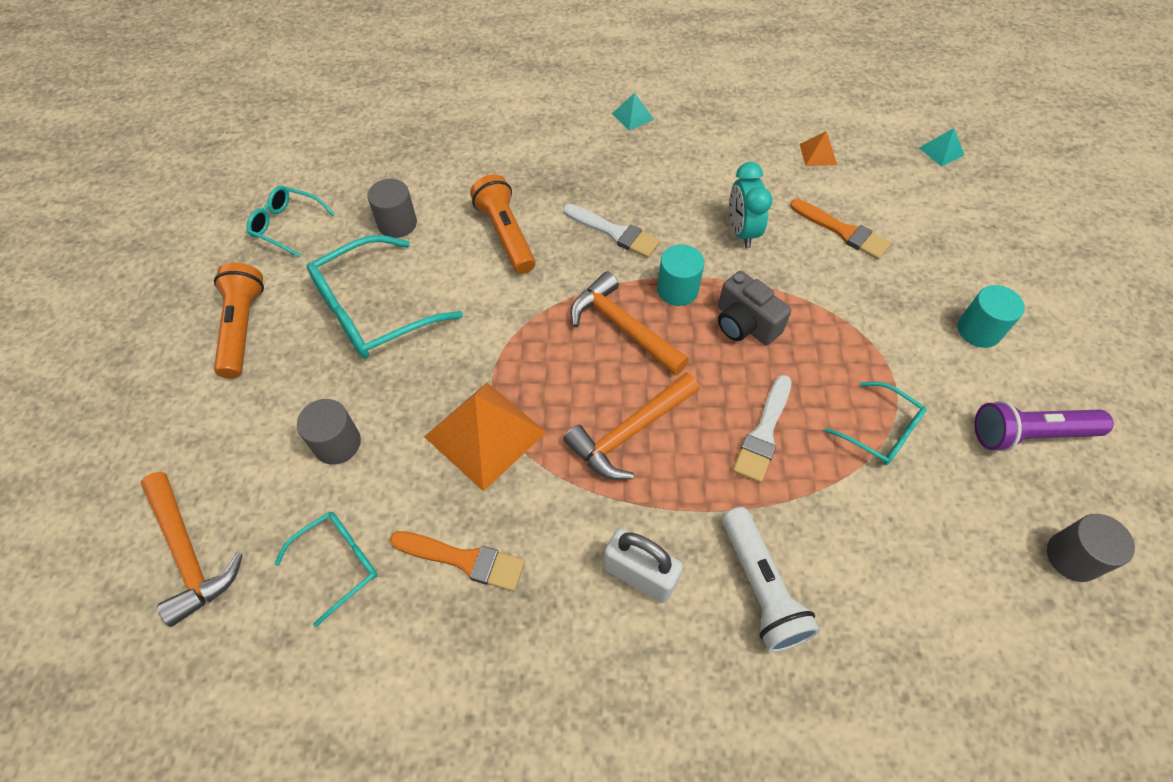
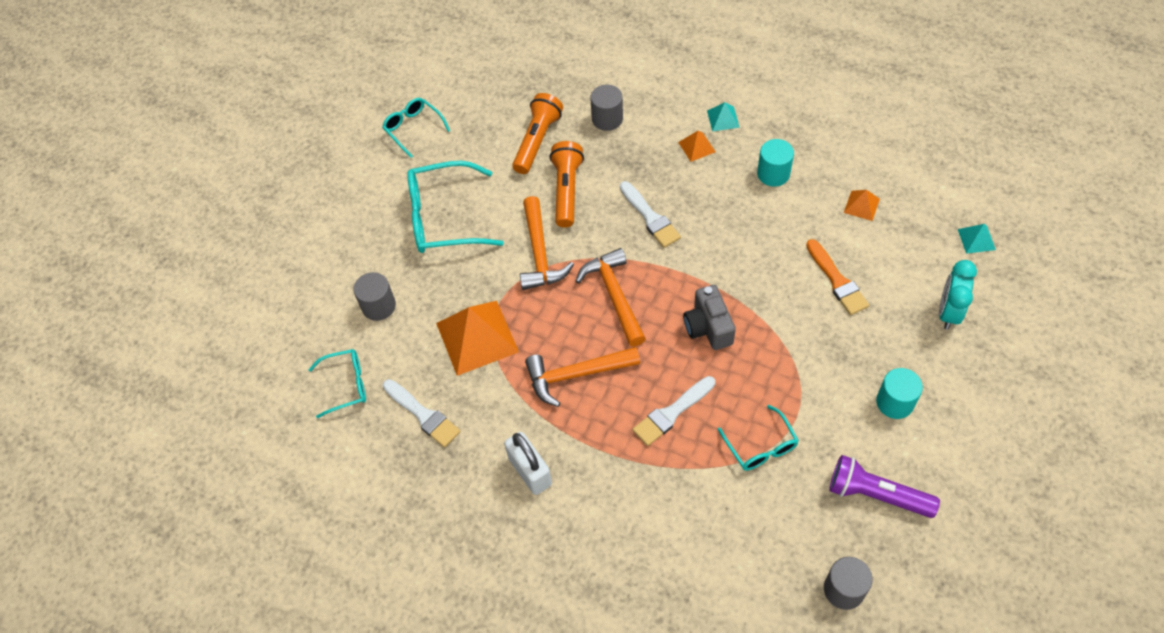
camera: 30 degrees right, 0 degrees up
(189, 553) = (262, 342): orange hammer -> orange hammer (540, 253)
(243, 328) = (352, 199): orange flashlight -> orange flashlight (537, 141)
(397, 224) = (491, 154): grey cylinder -> grey cylinder (607, 119)
(464, 560) = (423, 415): orange brush -> white brush
(622, 149) = (696, 147): none -> orange pyramid
(677, 290) = (672, 281): turquoise cylinder -> turquoise cylinder (773, 174)
(741, 232) = (752, 252): turquoise clock -> turquoise clock (948, 312)
(761, 588) = (605, 513): white flashlight -> none

